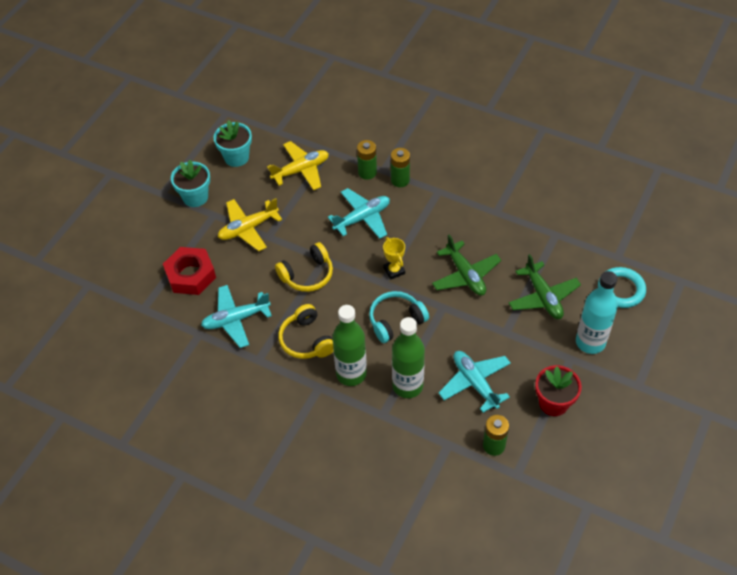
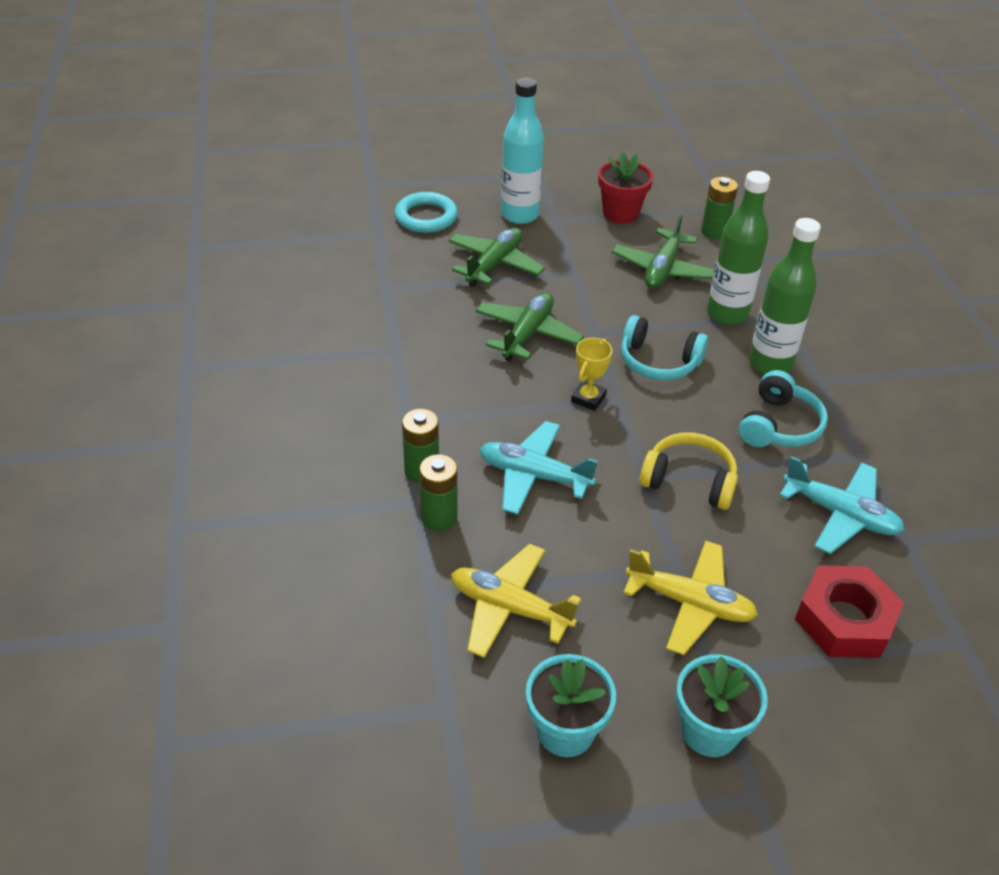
camera: 130 degrees left, 10 degrees down
(306, 340) = (779, 425): yellow headphones -> turquoise headphones
(475, 383) = (662, 269): turquoise plane -> green plane

